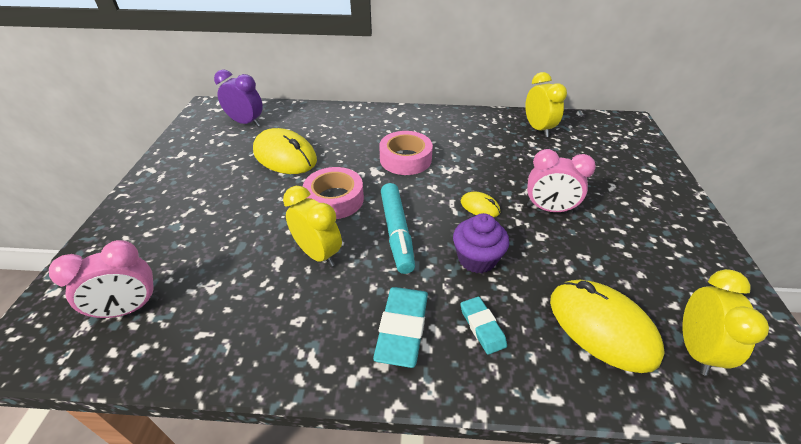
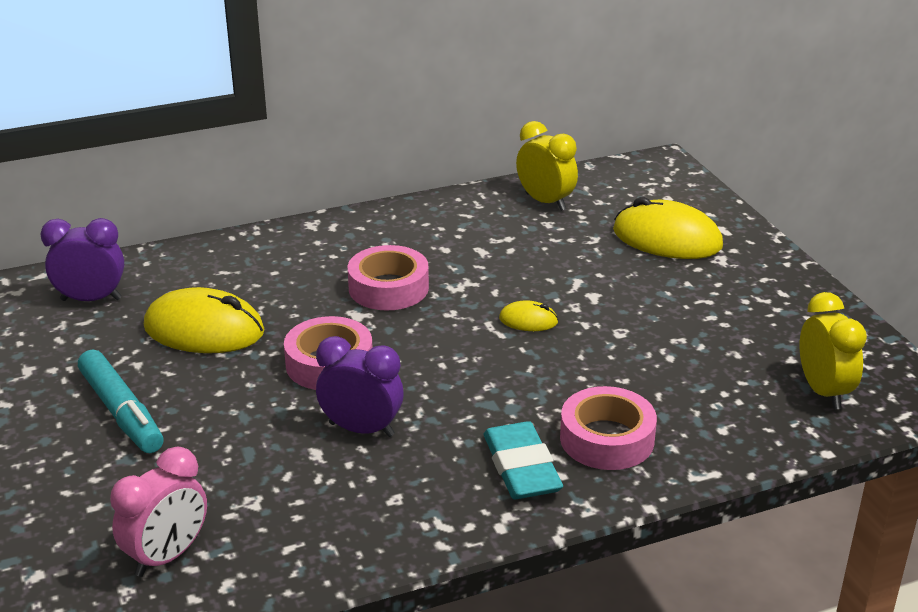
camera: 25 degrees left, 10 degrees down
(318, 254) = (361, 429): yellow clock -> purple clock
(396, 232) = (444, 378): turquoise marker -> turquoise marker (121, 412)
(477, 259) = (560, 377): purple cupcake -> none
(482, 327) = (607, 439): turquoise eraser -> pink tape
(549, 209) = (613, 300): pink clock -> none
(601, 327) = (728, 401): yellow mouse -> yellow mouse (667, 238)

